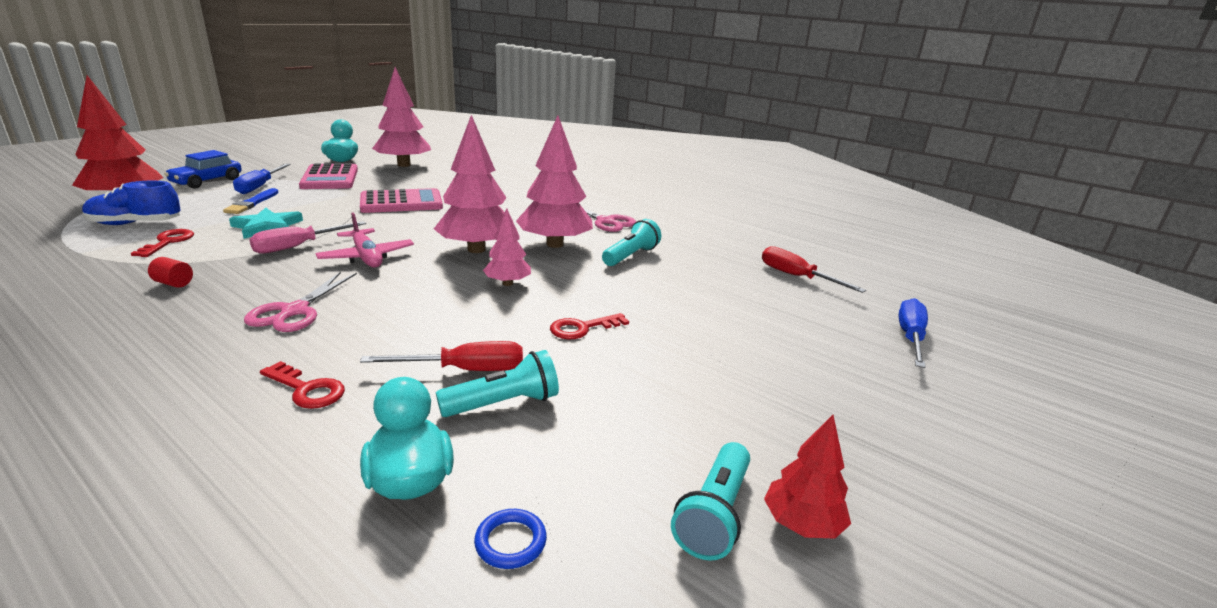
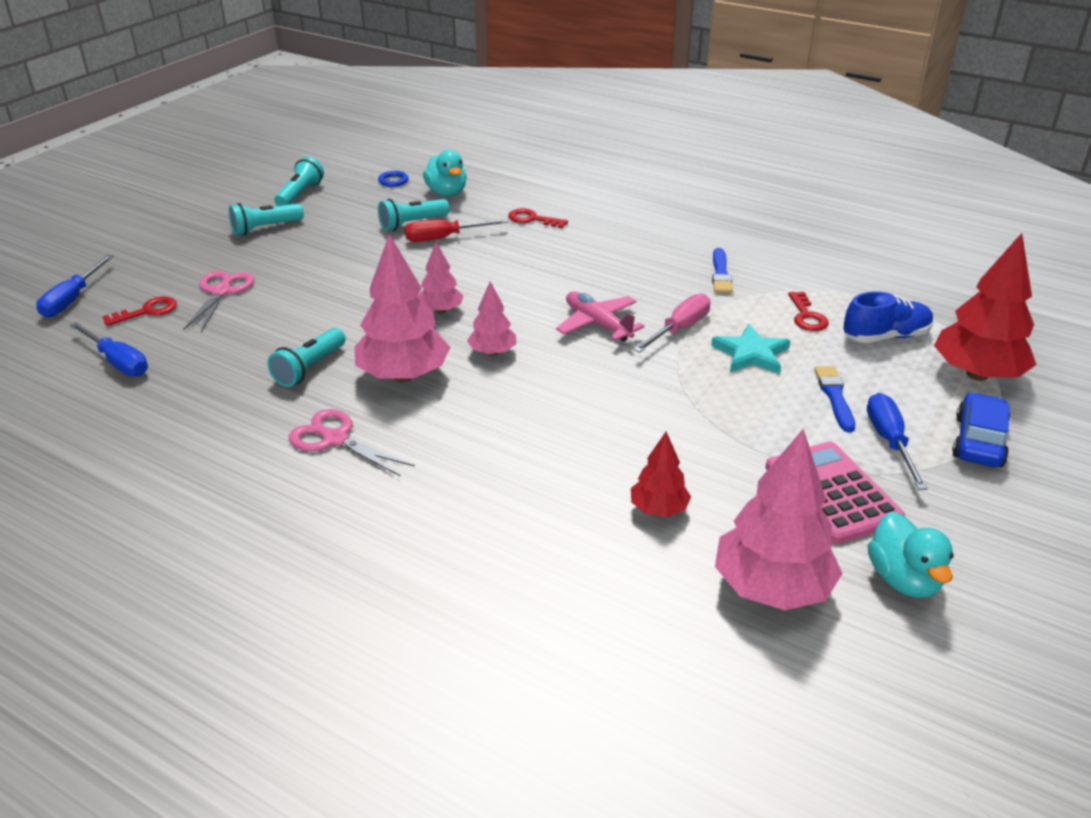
camera: 175 degrees right, 10 degrees up
(174, 283) = (721, 274): red cylinder -> blue brush
(295, 311) = (597, 263): pink scissors -> pink scissors (221, 292)
(401, 202) = (652, 436): pink calculator -> none
(476, 249) = (492, 352): pink tree -> pink tree, size x0.54
(582, 328) = (365, 275): red key -> red key (147, 311)
(742, 423) = (265, 228): none -> turquoise flashlight
(796, 277) = (118, 362): red screwdriver -> blue screwdriver
(801, 524) = (259, 195): red tree -> red tree (659, 509)

